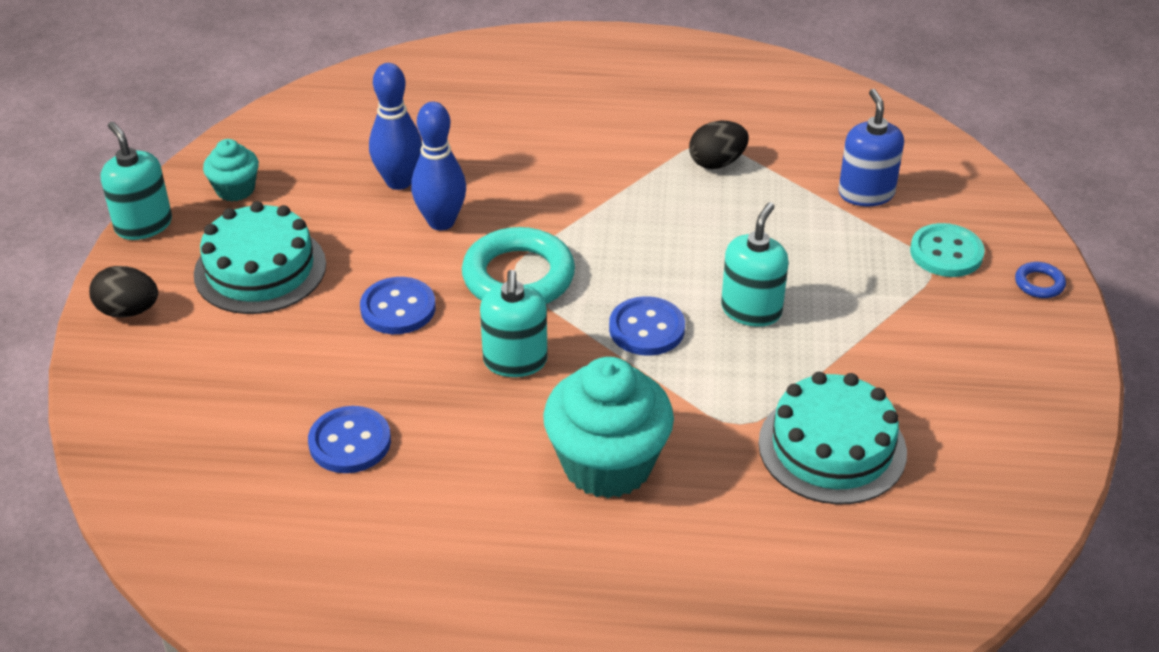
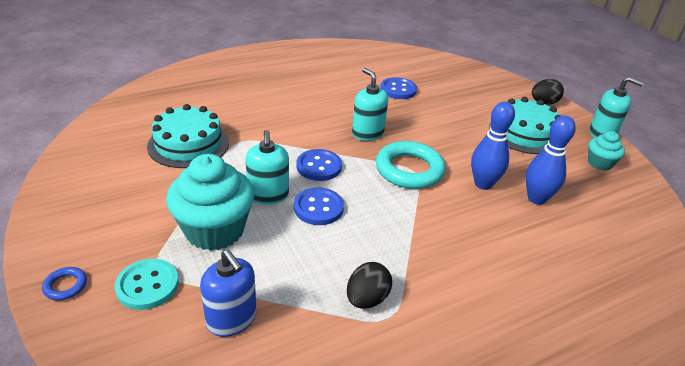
camera: 145 degrees right, 5 degrees down
(398, 308) = (445, 137): blue button -> blue button (318, 208)
(607, 464) = (290, 110): turquoise cupcake -> turquoise cupcake (215, 230)

